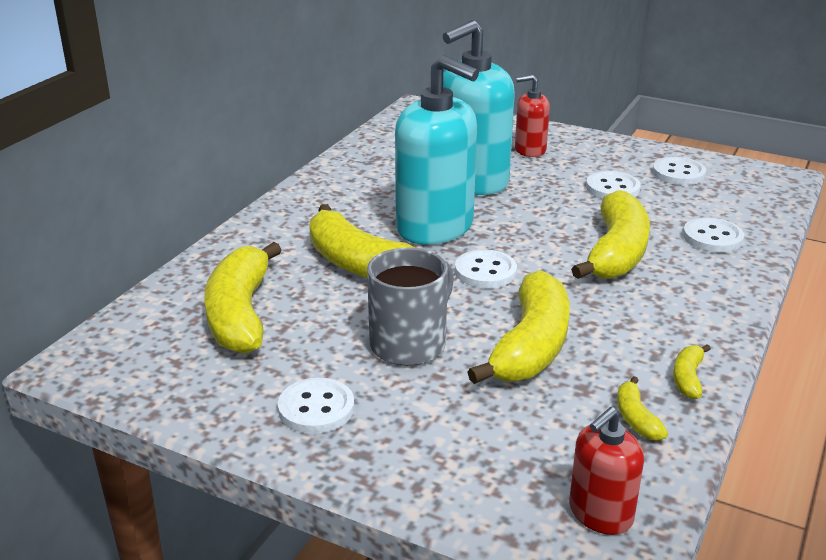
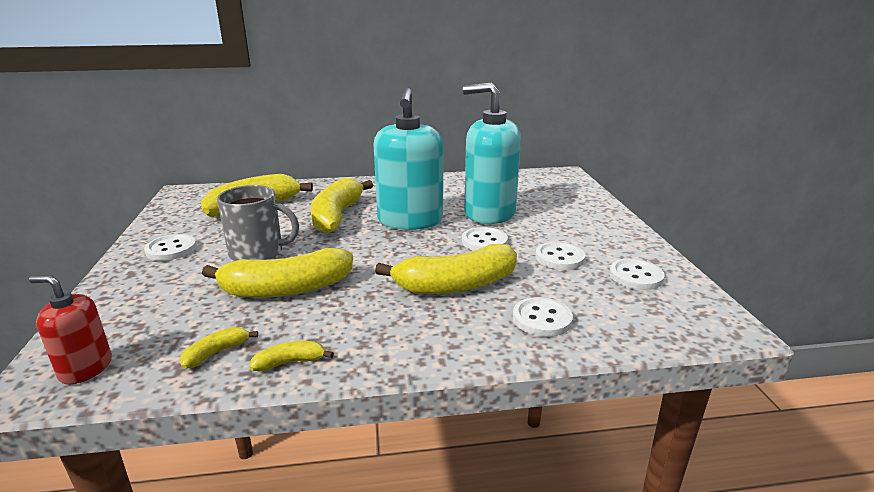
camera: 55 degrees right, 5 degrees down
(485, 271) = (370, 249): white button -> white button (484, 241)
(530, 150) = (568, 216): red soap dispenser -> none

